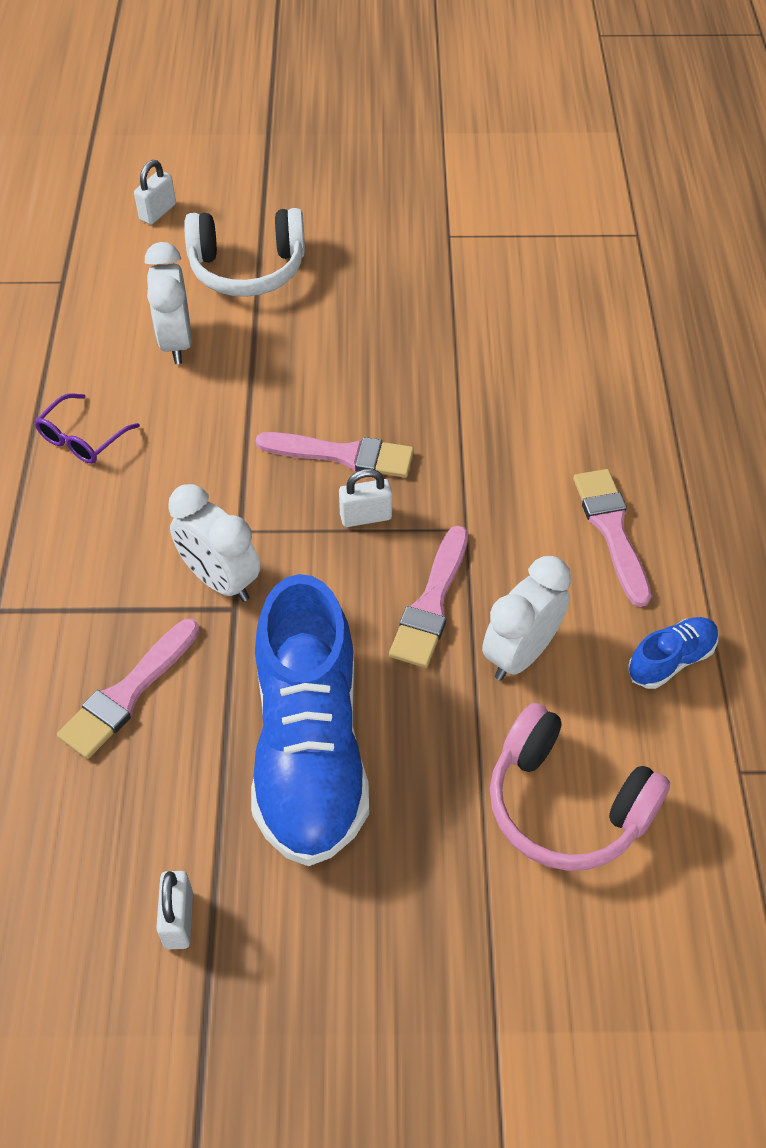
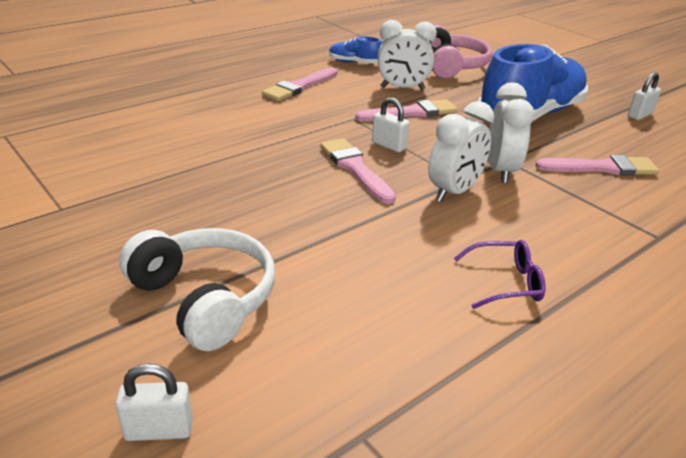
camera: 130 degrees left, 20 degrees down
(176, 342) = (348, 291): white clock -> white clock (454, 192)

